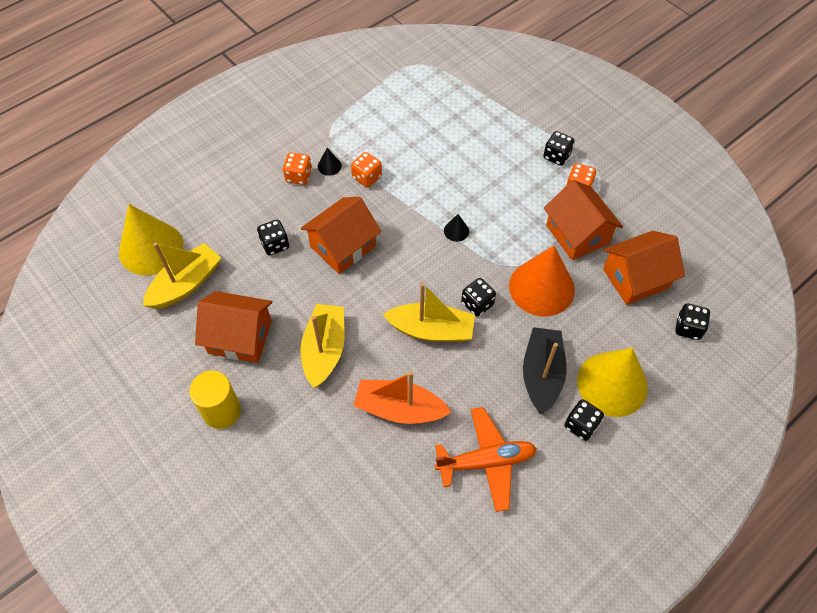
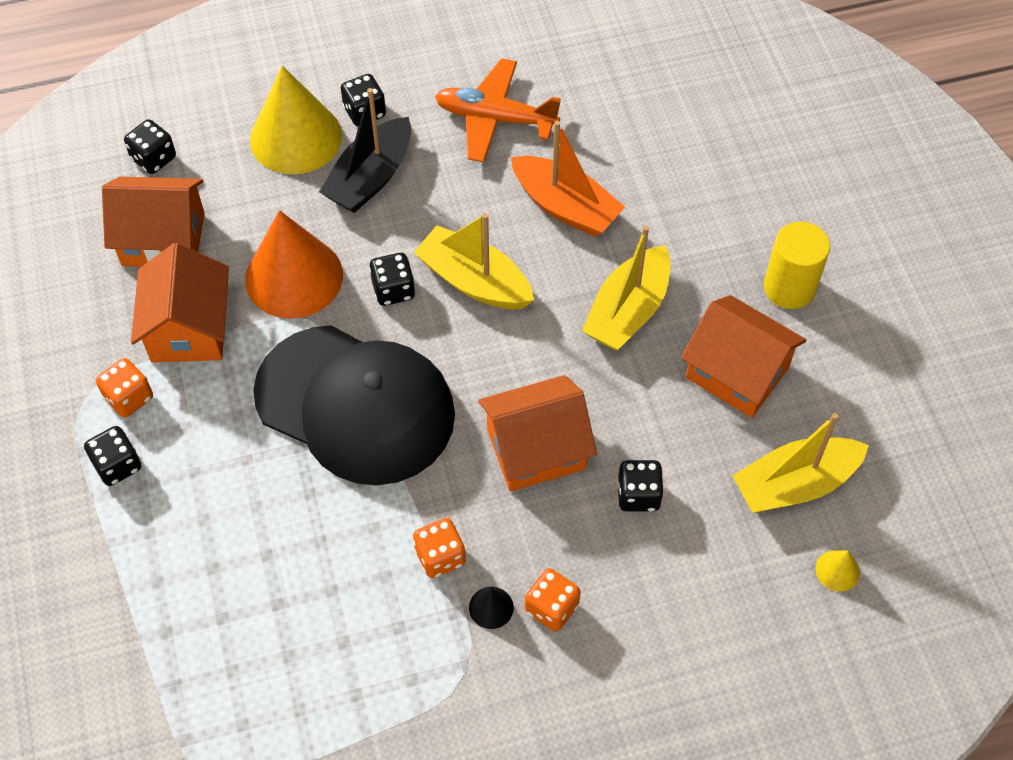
camera: 155 degrees left, 0 degrees up
(151, 248) = (837, 570): yellow cone -> yellow cone, size x0.40
(456, 231) = (355, 405): black cone -> black cap

